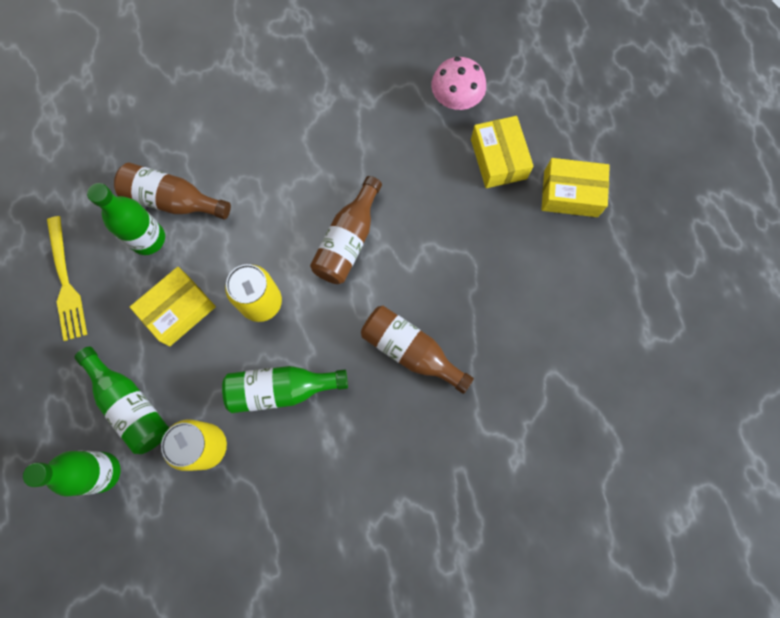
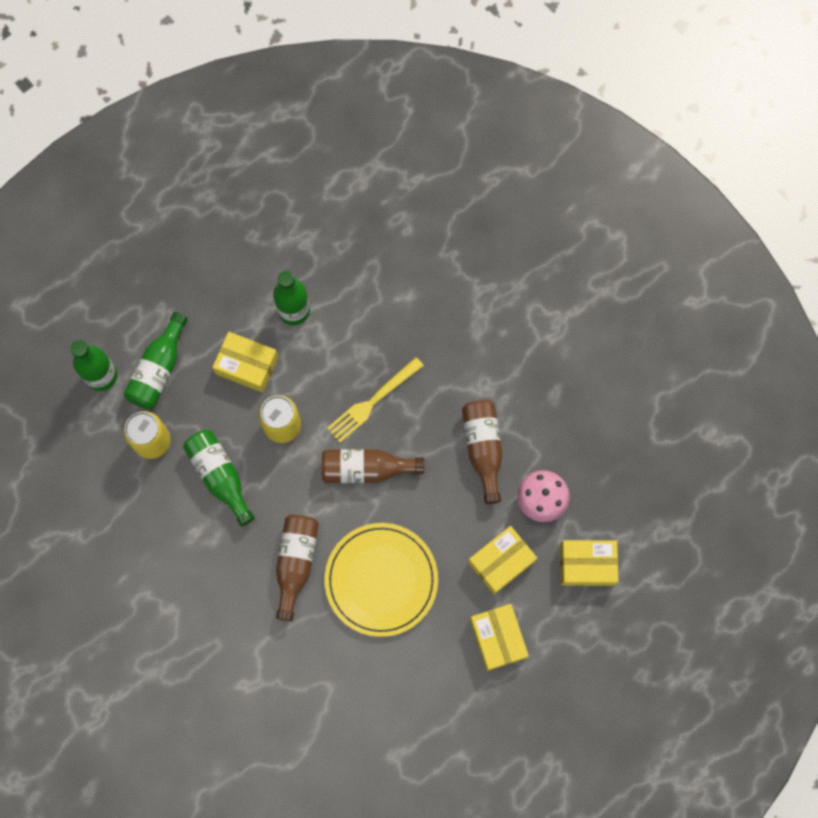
camera: 65 degrees right, 0 degrees up
(66, 282) = (230, 268): yellow fork -> yellow fork (372, 402)
(173, 200) = (335, 312): brown bottle -> brown bottle (483, 449)
(466, 275) = (381, 580): none -> yellow plate
(534, 88) = (587, 564): none -> yellow box

